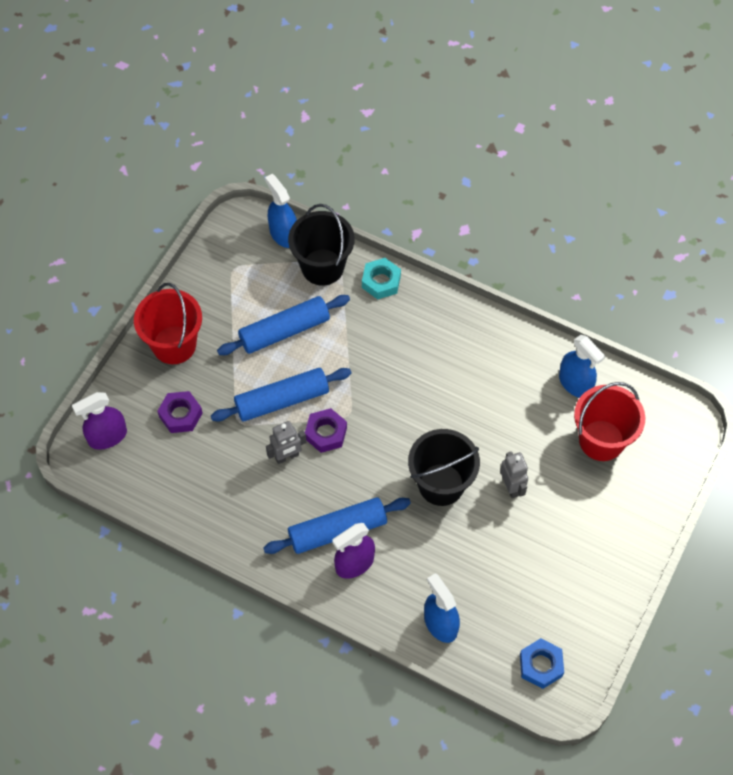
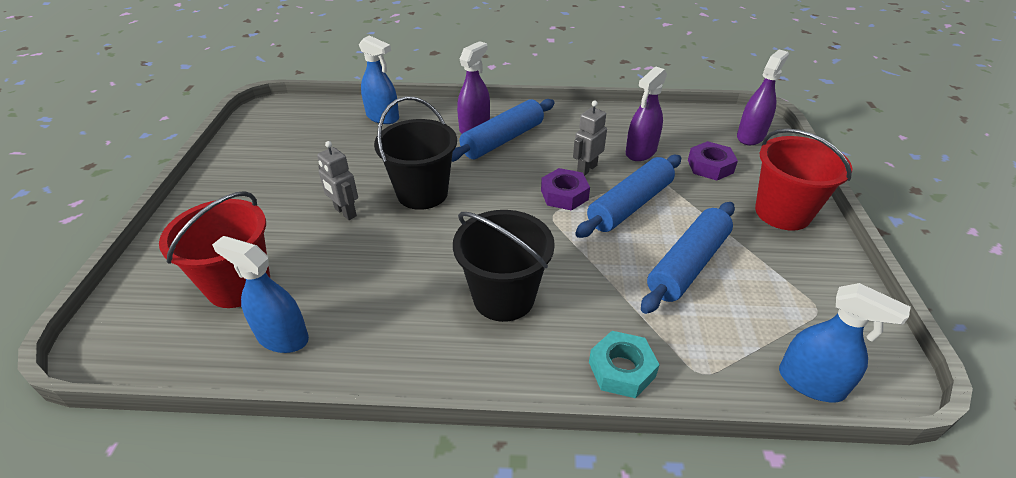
camera: 155 degrees right, 20 degrees down
(223, 458) = (641, 152): none -> purple spray bottle
(322, 267) = (715, 357): black bucket -> black bucket (504, 297)
(541, 665) = (288, 118): blue nut -> none

